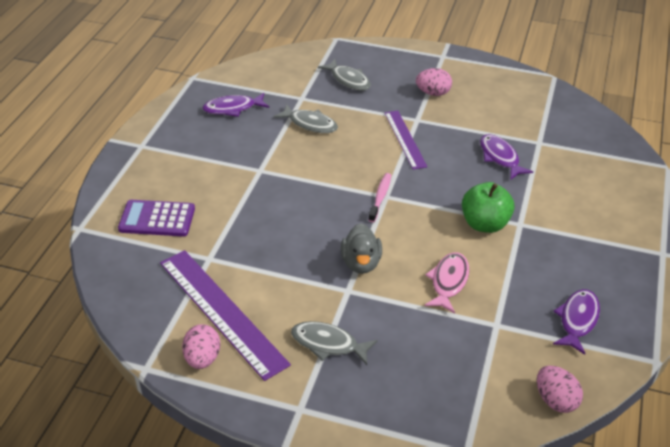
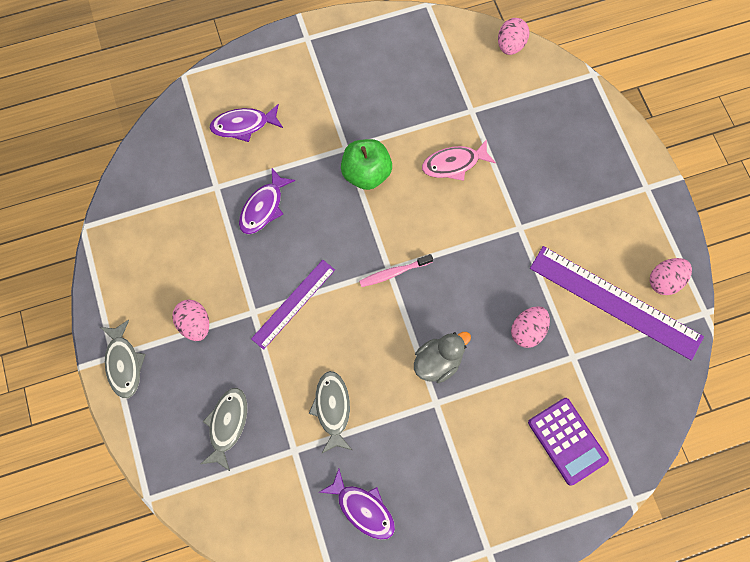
camera: 125 degrees left, 30 degrees up
(222, 312) = (615, 302): purple ruler -> purple ruler turned 75 degrees counterclockwise
(258, 244) = (527, 330): none -> pink egg
(328, 344) = (580, 207): grey fish -> grey fish (124, 363)
(361, 263) = (484, 237): grey duck -> grey duck (438, 361)
(577, 320) = (425, 63): purple fish -> purple fish (243, 125)

